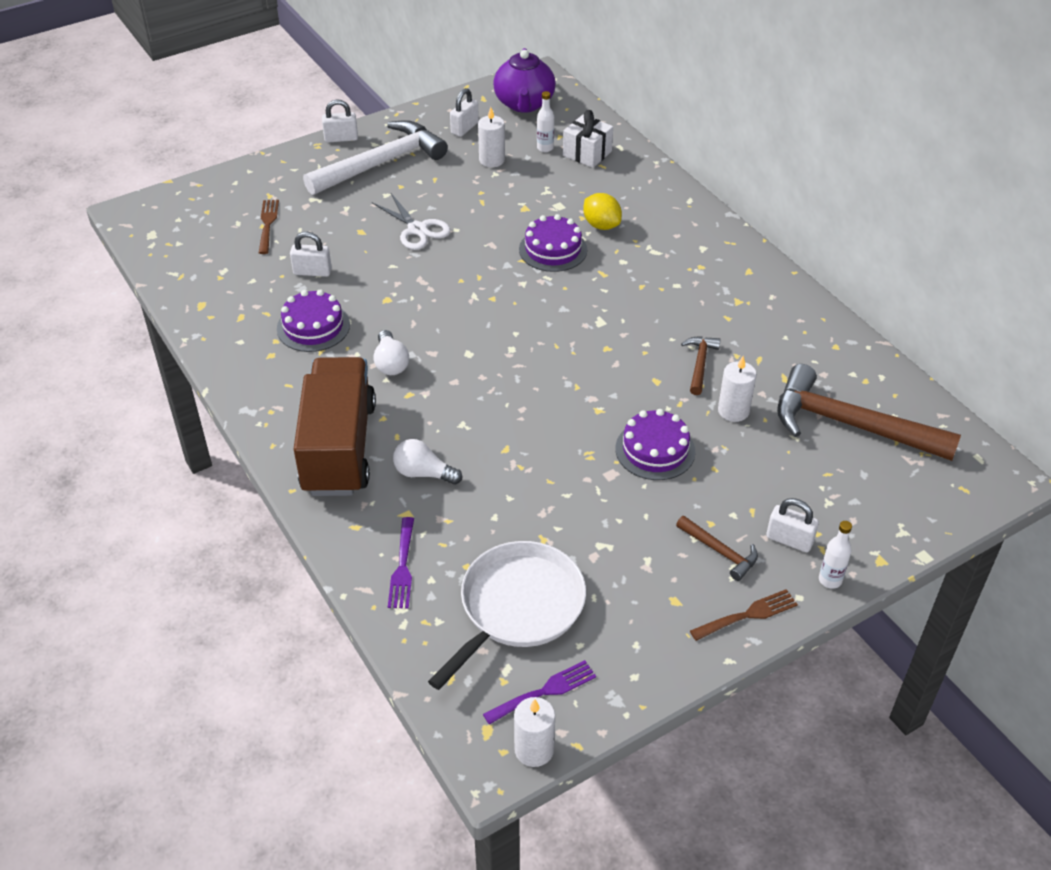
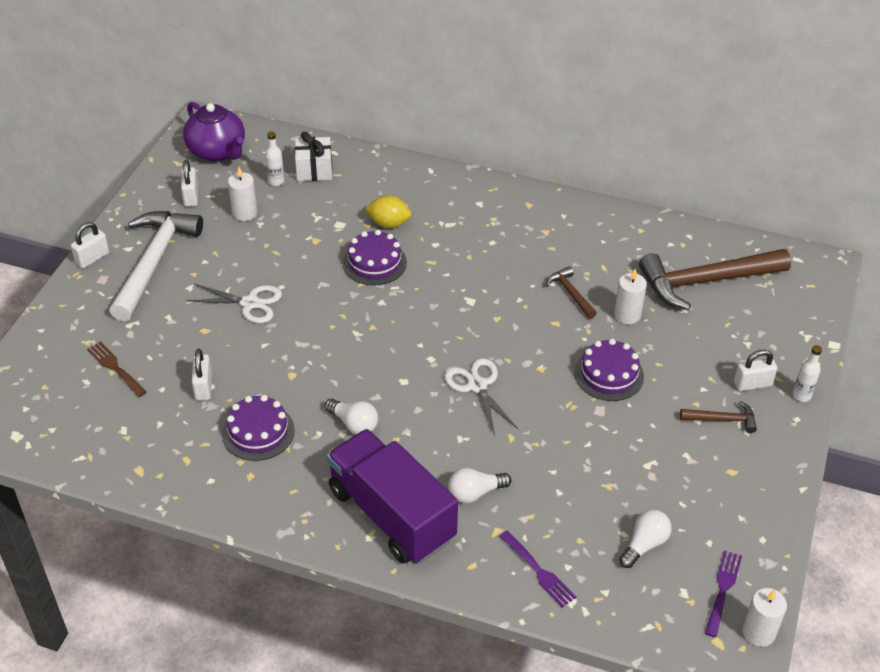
camera: 40 degrees left, 0 degrees up
(312, 272) = (203, 387): white padlock -> white padlock turned 60 degrees counterclockwise
(339, 448) = (391, 514): brown truck -> purple truck
(518, 607) = (644, 544): white pan -> white light bulb
(525, 391) = (477, 385): none -> white scissors
(747, 615) = (782, 451): brown fork -> none

